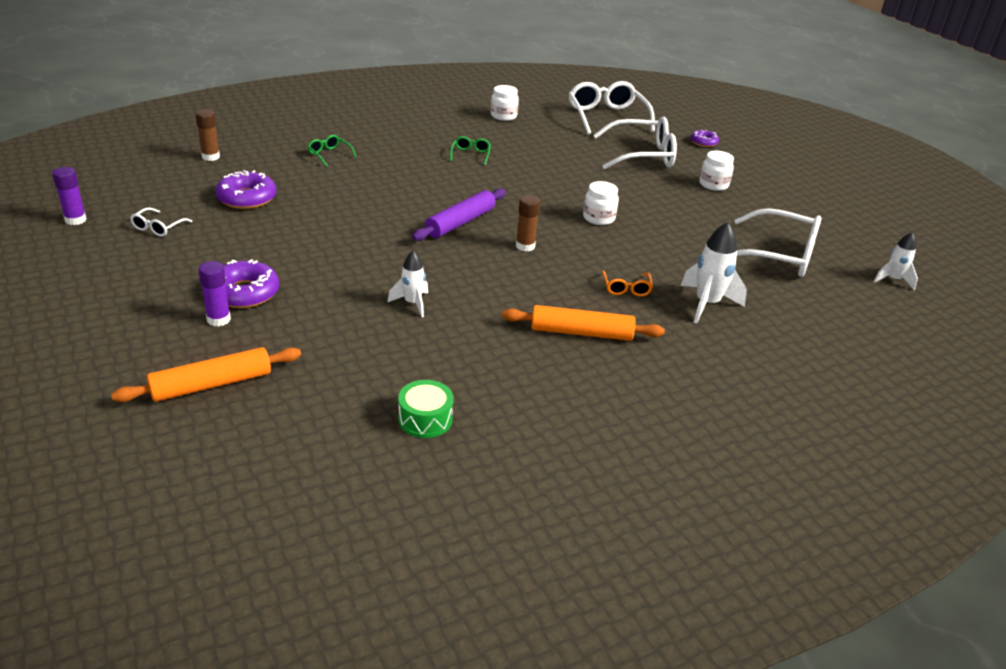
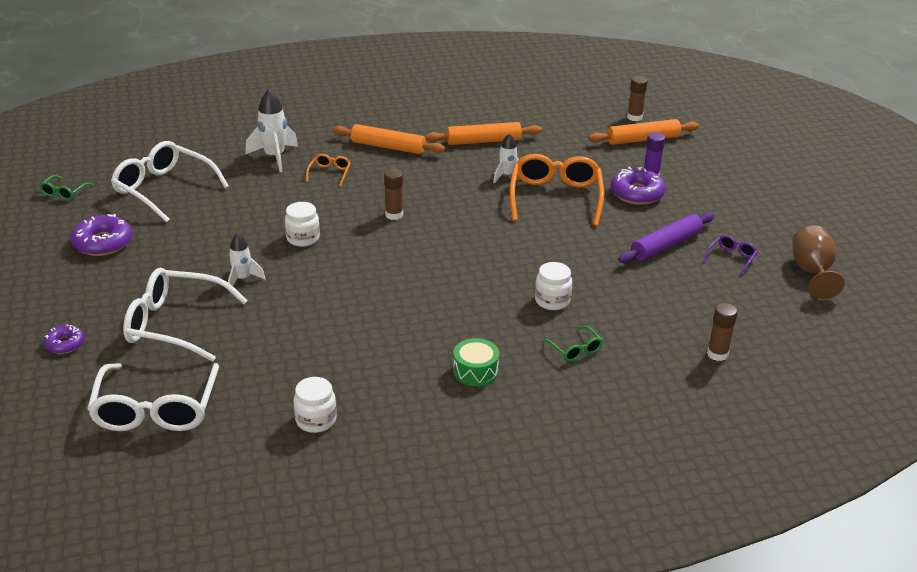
camera: 165 degrees left, 0 degrees up
(75, 220) = (812, 272): purple glue stick -> brown goblet
(158, 228) = (731, 258): white glasses -> purple glasses
(213, 434) = (634, 117): none -> brown glue stick
(247, 198) = (658, 287): purple donut -> purple donut (103, 243)
(348, 279) = (555, 197): none -> orange glasses
(425, 419) = (512, 113): green drum -> green drum (475, 371)
(456, 356) = (483, 141): none -> orange rolling pin
(460, 222) = (445, 243): purple rolling pin -> purple rolling pin (666, 245)
(470, 155) = (398, 338): green glasses -> green glasses (64, 192)
(713, 185) = (134, 272): white jar -> white jar (552, 301)
(893, 280) = (91, 162): white rocket -> white rocket (242, 279)

